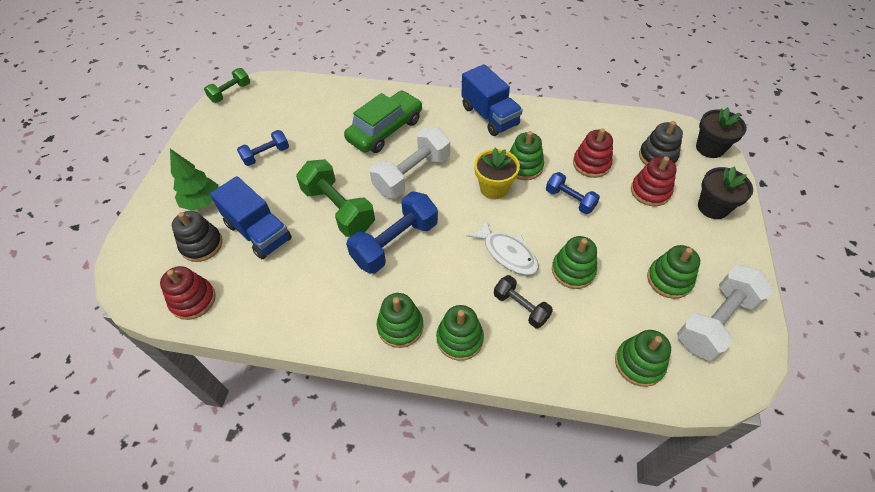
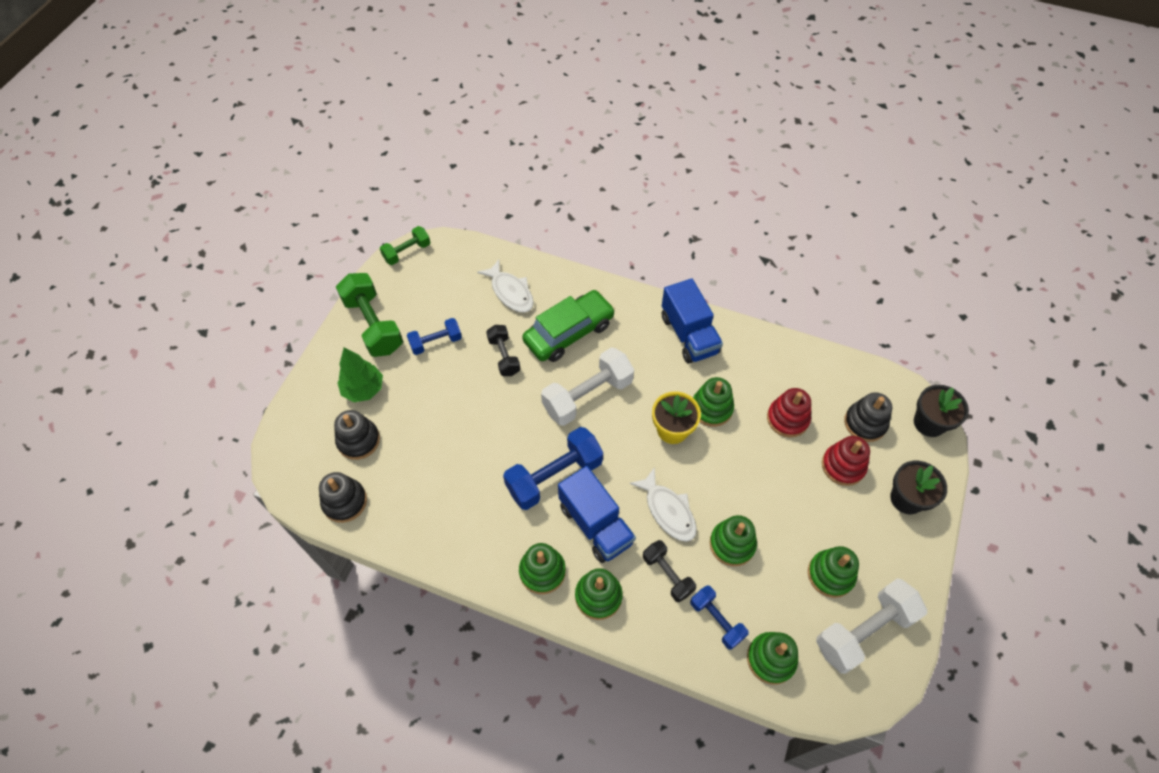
camera: 10 degrees right, 5 degrees up
(193, 300) = (344, 502): red stacking toy -> black stacking toy
(258, 232) = (417, 436): blue truck -> blue truck (596, 524)
(328, 108) = (510, 292): none -> white fish
(330, 156) = (504, 356): none -> black dumbbell
(338, 209) = (502, 424): green dumbbell -> green dumbbell (373, 325)
(570, 200) = (751, 460): blue dumbbell -> blue dumbbell (716, 620)

